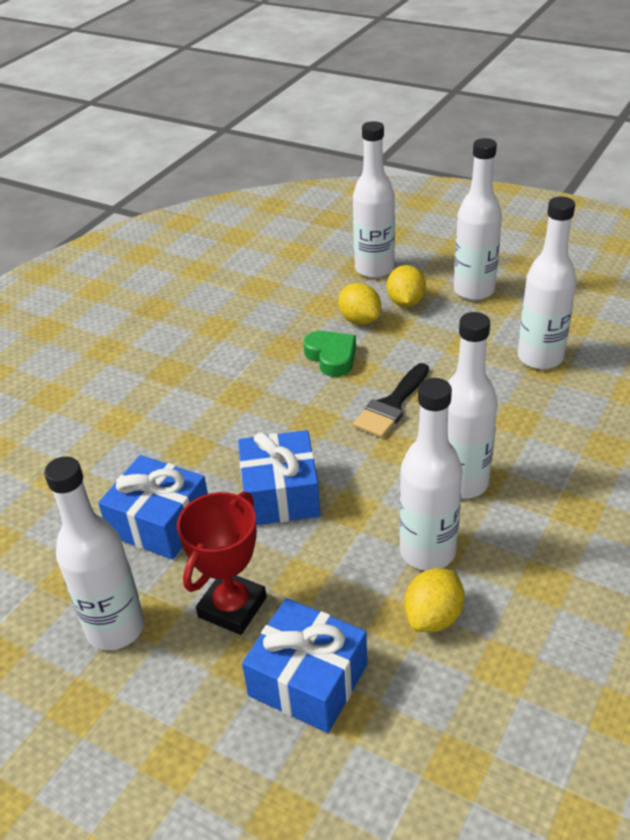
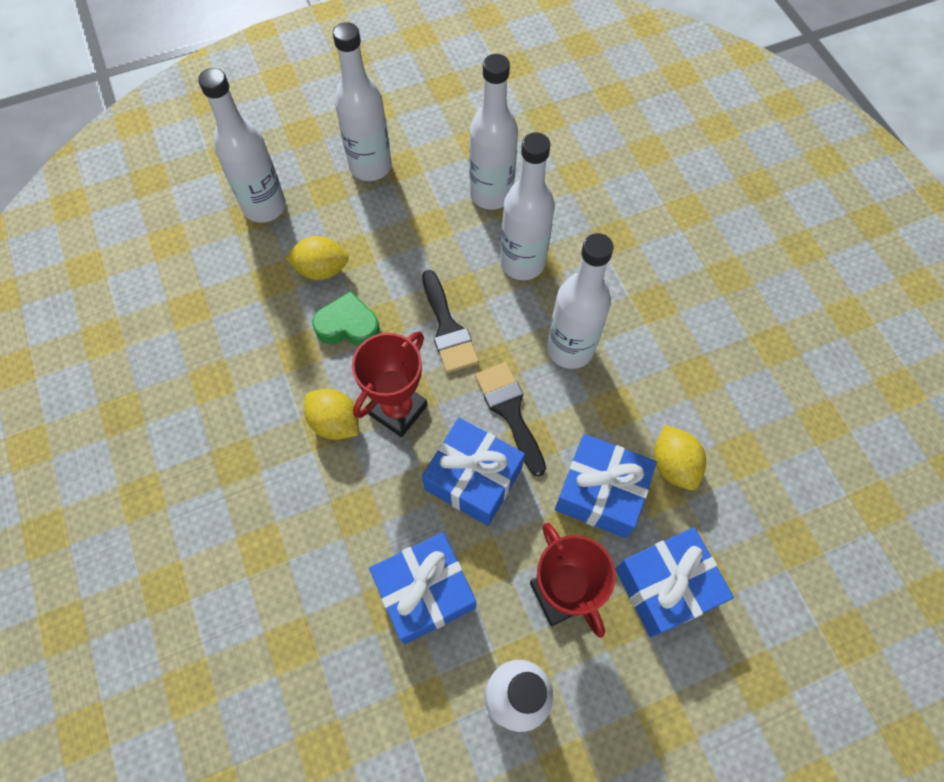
camera: 55 degrees left, 25 degrees up
(293, 420) = (398, 410): none -> red trophy
(351, 580) = (600, 492): none -> blue gift
(362, 480) = (510, 411): none -> black brush
(405, 302) = (334, 221): yellow lemon -> yellow lemon (335, 422)
(427, 551) = (615, 423): white bottle -> white bottle (522, 263)

